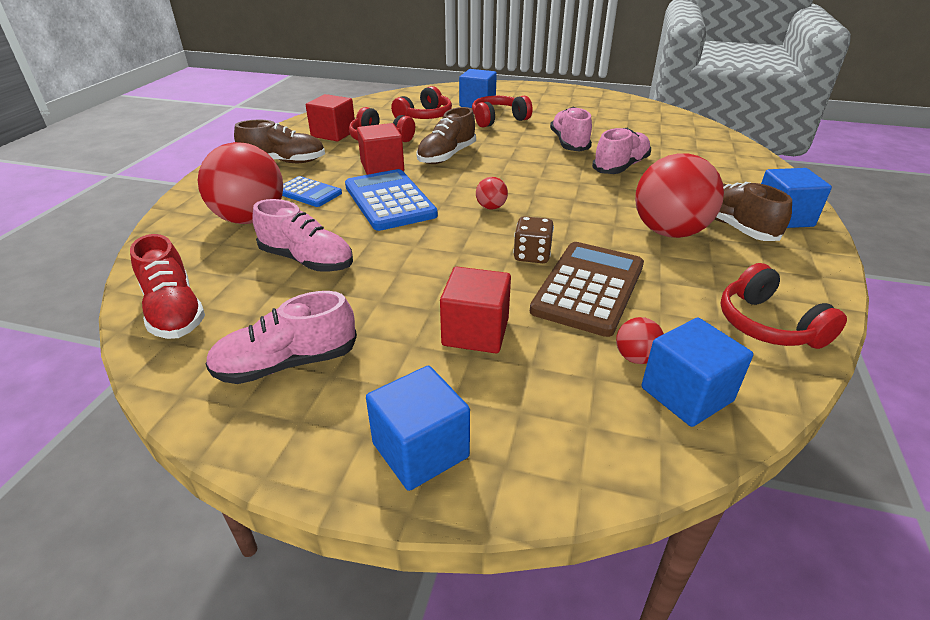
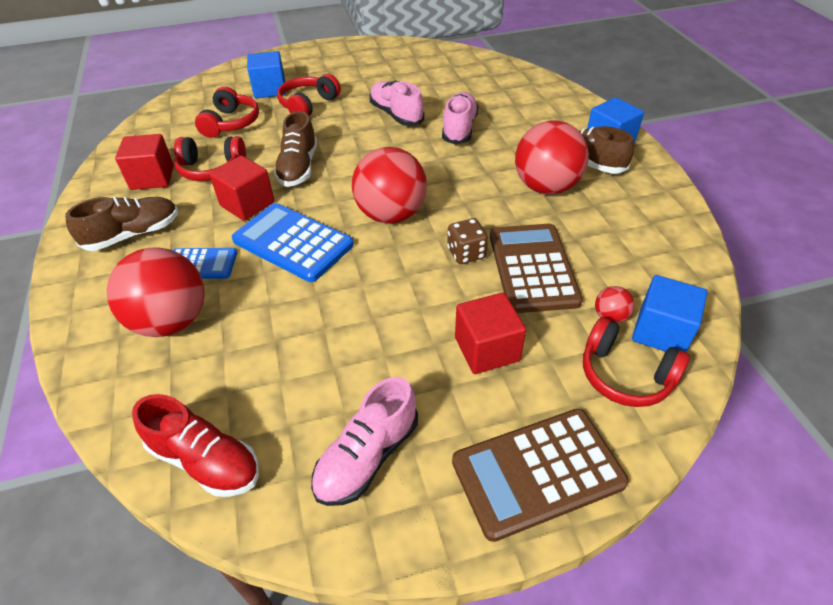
camera: 30 degrees left, 10 degrees up
(307, 260) = (279, 344): pink shoe -> none
(420, 450) = (537, 472): blue cube -> brown calculator
(491, 207) = (391, 215): red ball -> red ball, size x2.34
(768, 325) = (666, 248): red headphones -> red headphones (625, 375)

